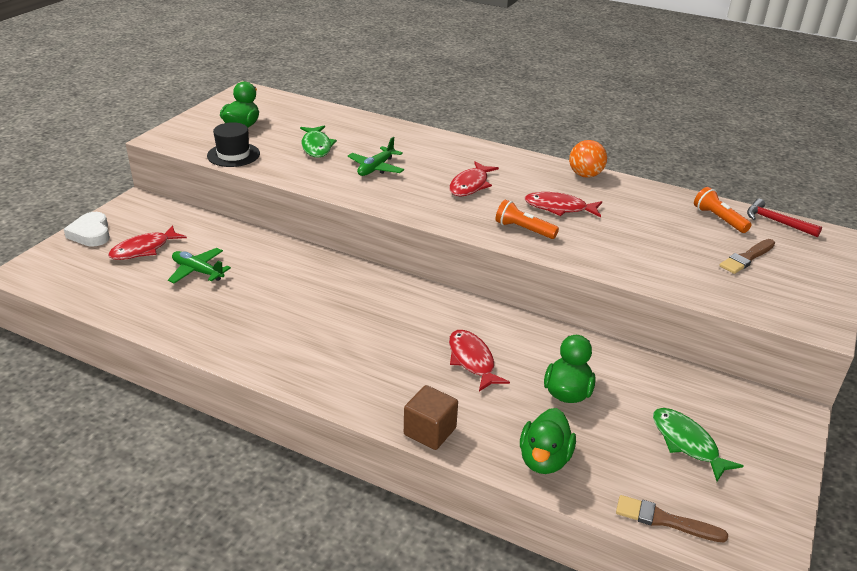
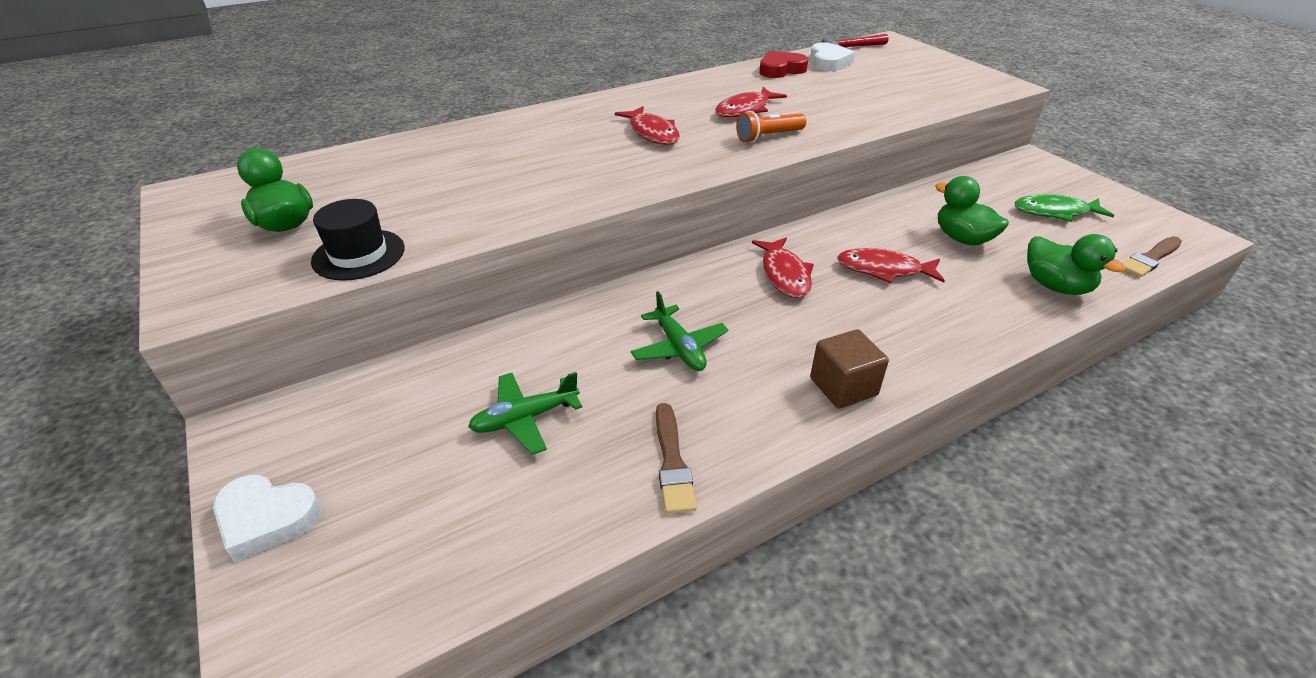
camera: 55 degrees left, 5 degrees up
(144, 249) = (399, 462): red fish -> red fish (784, 274)
(316, 146) = (435, 188): green fish -> none
(376, 168) = (545, 169): green plane -> green plane (679, 347)
(430, 431) = (988, 337): brown cube -> brown cube (843, 387)
(585, 175) = (699, 81): orange ball -> none
(663, 202) = (781, 70): none -> red heart
(719, 219) = (828, 62): orange flashlight -> white heart
(747, 258) = (896, 73): brown brush -> brown brush (672, 462)

